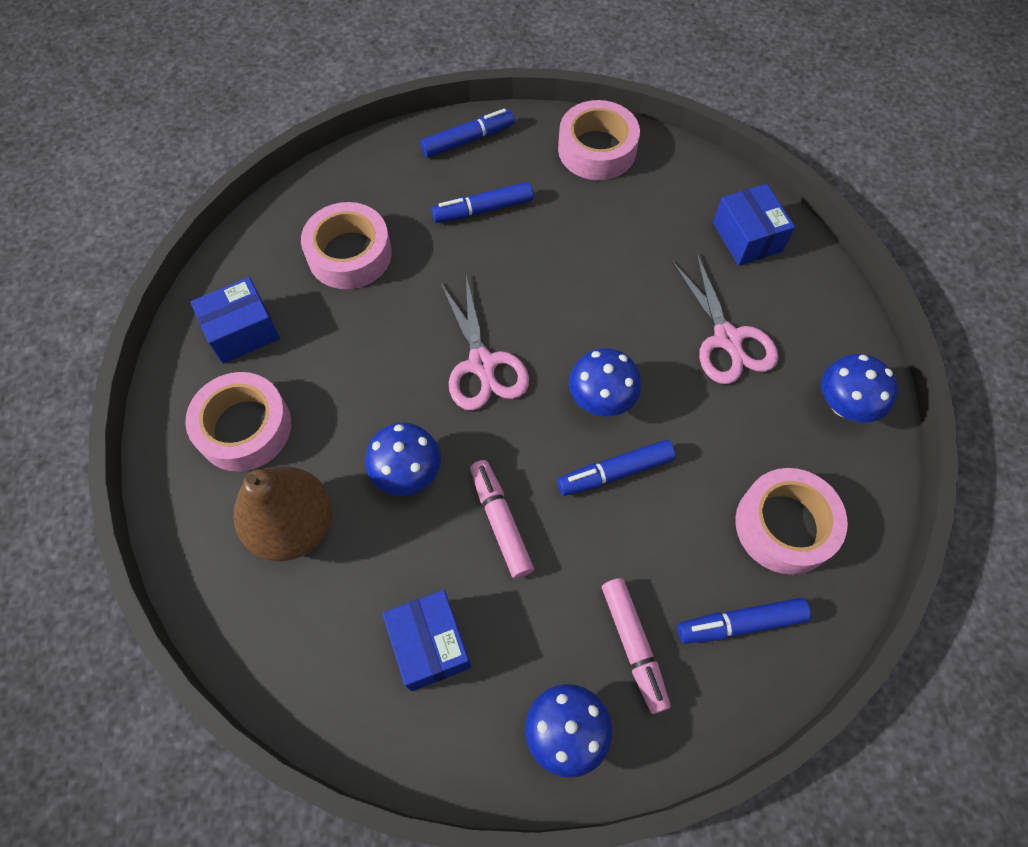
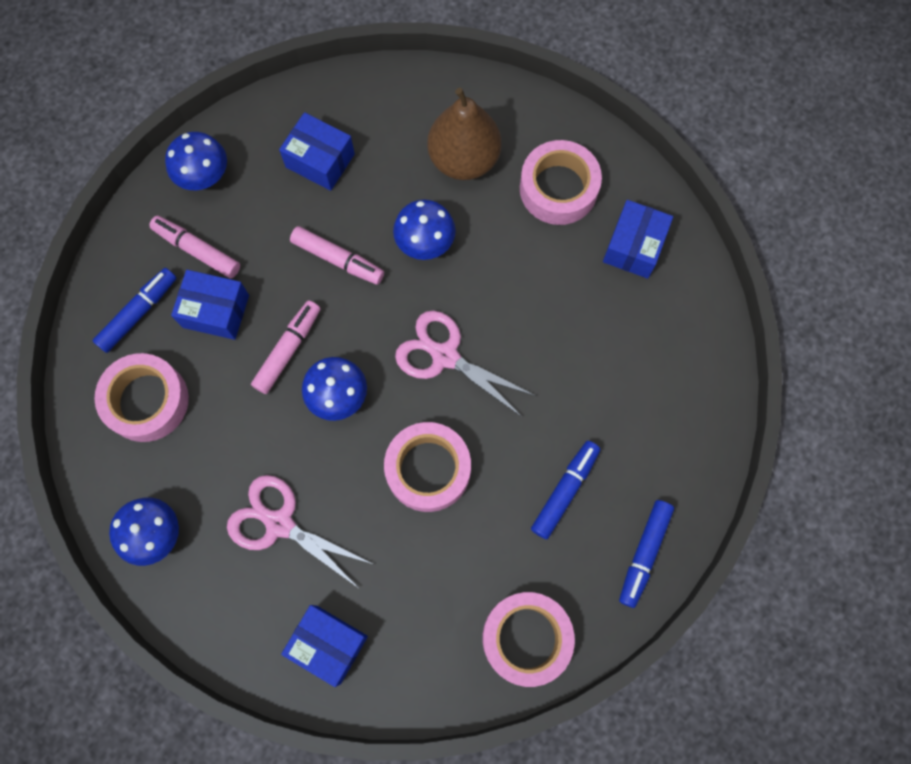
camera: 140 degrees right, 10 degrees up
(349, 254) = (625, 365): pink tape -> pink tape (428, 469)
(615, 472) = (288, 350): blue marker -> pink marker
(658, 563) = (216, 311): none -> blue box

